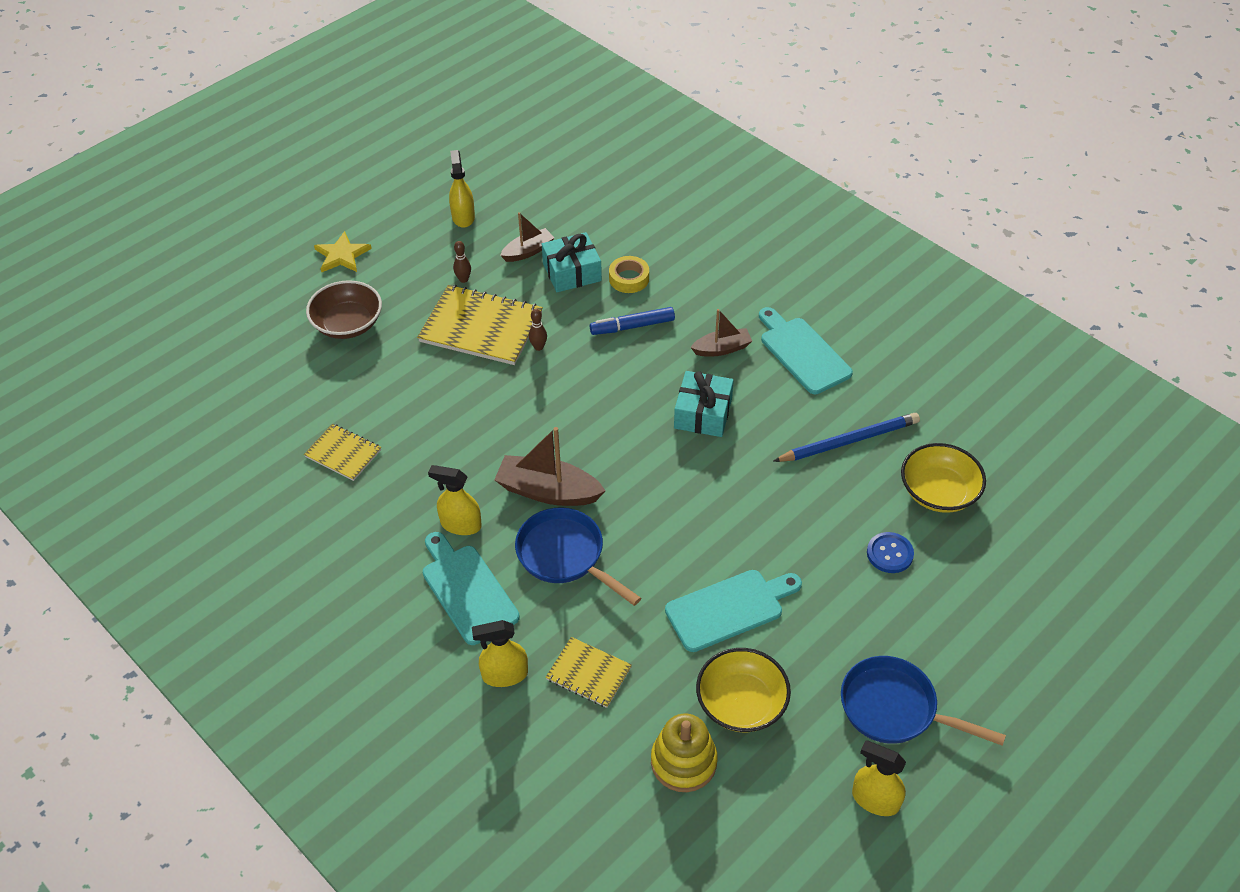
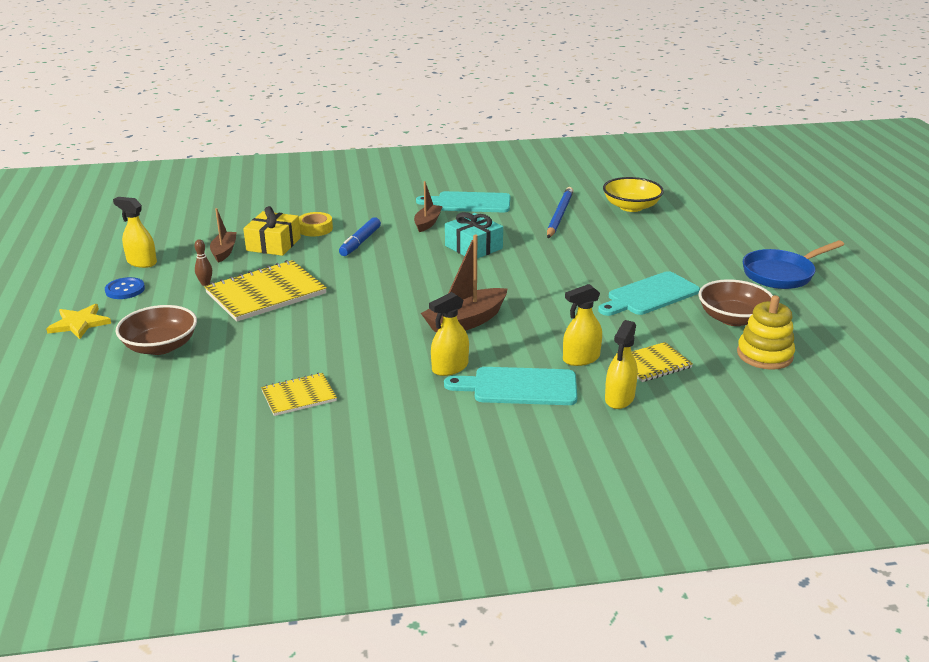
camera: 55 degrees left, 20 degrees down
(538, 347) = (323, 279): brown bowling pin -> none
(565, 556) = (535, 336): blue pan -> none
(572, 272) = (273, 244): turquoise gift -> yellow gift
(729, 608) = (650, 295): turquoise cutting board -> turquoise cutting board turned 135 degrees counterclockwise
(741, 703) = (733, 318): yellow bowl -> brown bowl
(875, 800) = (846, 303): yellow spray bottle -> yellow spray bottle (581, 358)
(889, 554) = (661, 235): blue button -> blue button (125, 290)

